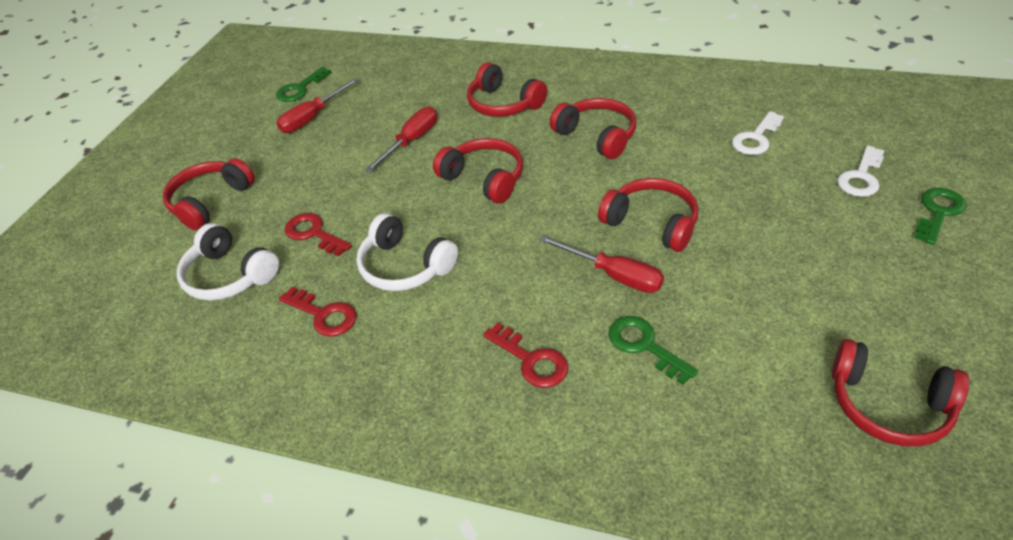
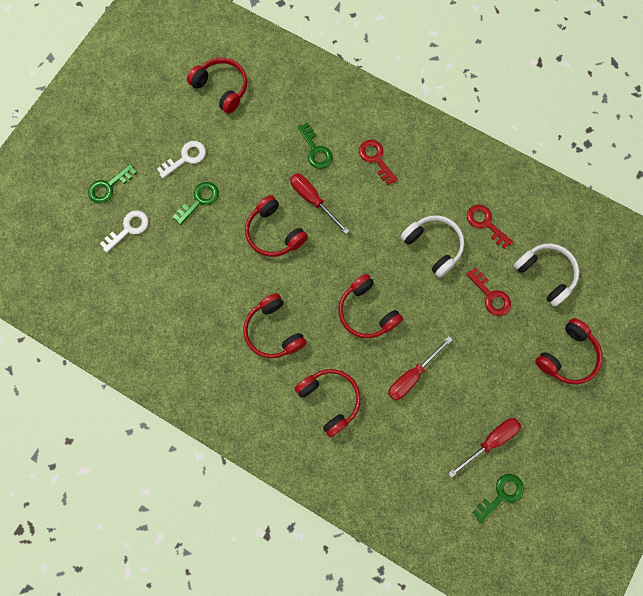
camera: 170 degrees left, 30 degrees up
(756, 138) = (167, 288): white key -> white key (185, 158)
(788, 231) = (199, 200): none -> green key

